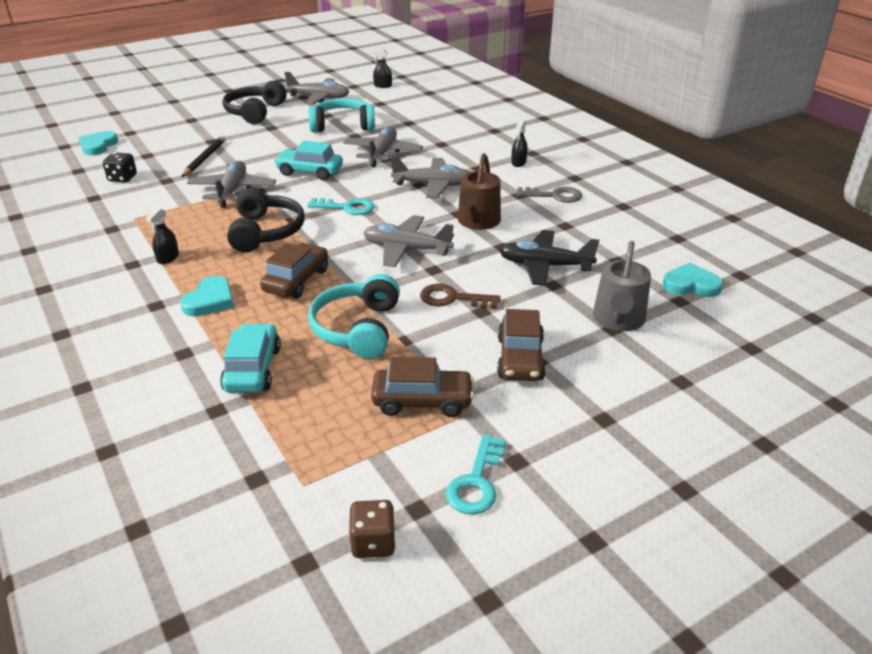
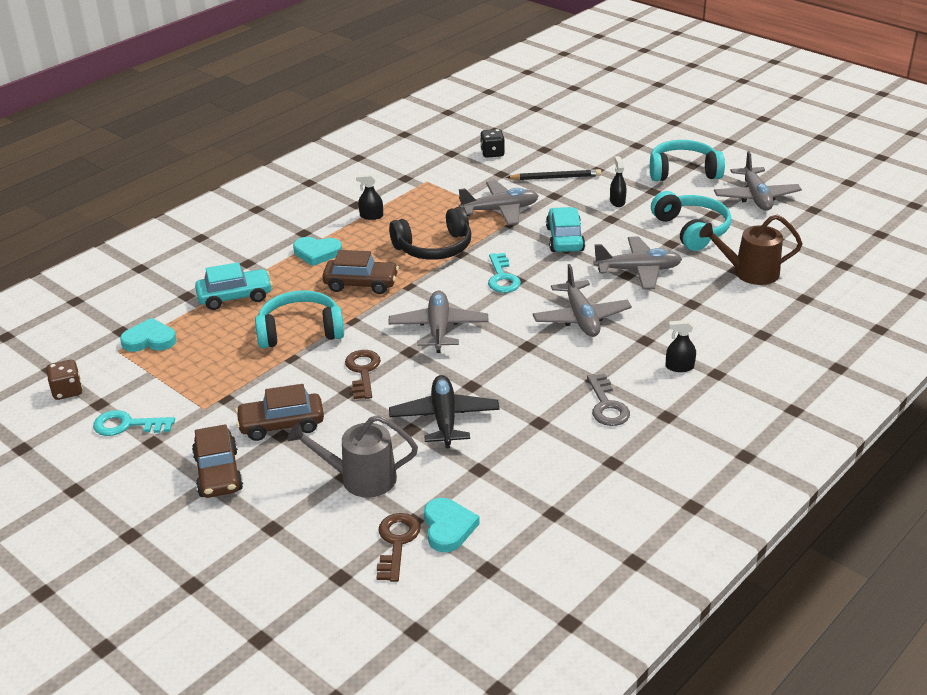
camera: 75 degrees right, 0 degrees up
(98, 146) = (546, 122): turquoise heart -> turquoise heart (149, 340)
(255, 112) = (683, 171): black headphones -> turquoise headphones
(383, 86) = (833, 228): black spray bottle -> black spray bottle (617, 201)
(422, 401) = (213, 383): brown car -> brown car (218, 473)
(477, 222) = (515, 361): brown watering can -> brown watering can (750, 272)
(708, 312) = (396, 542): none -> brown key

